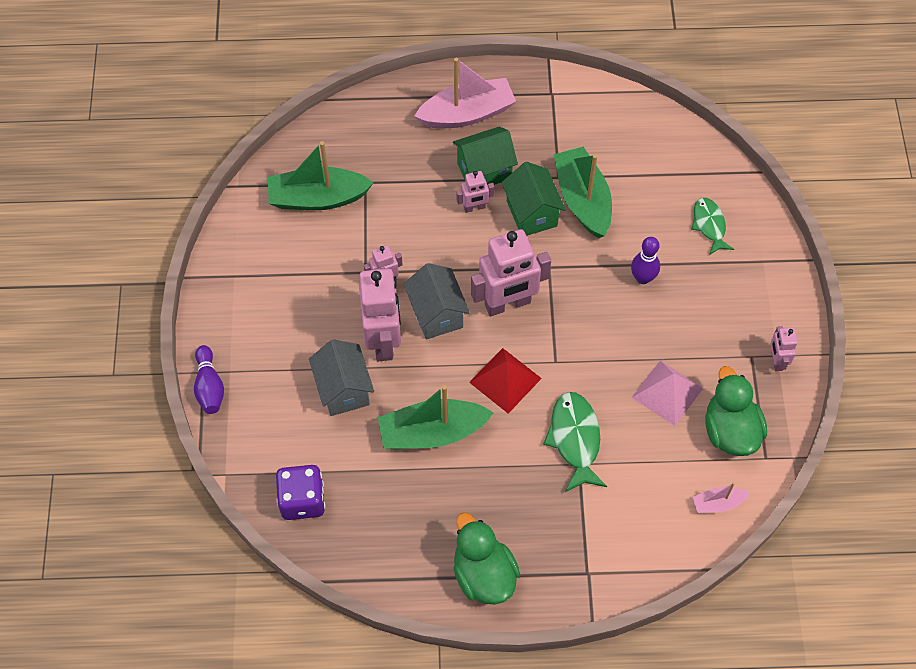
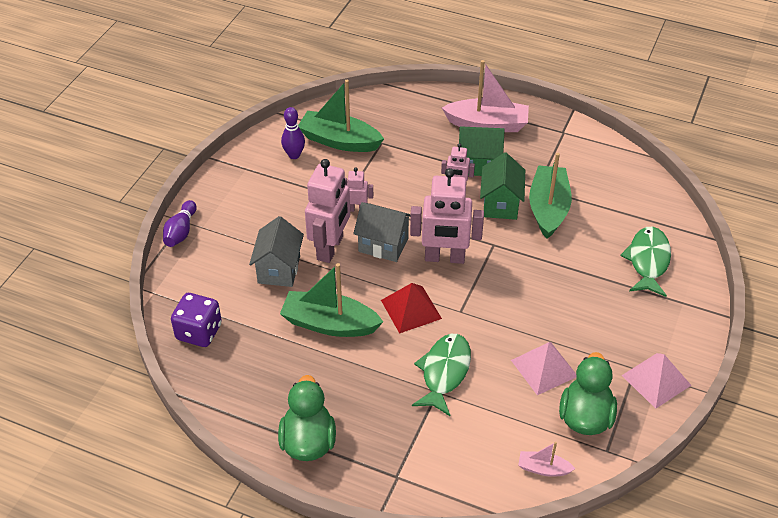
camera: 25 degrees right, 15 degrees down
(436, 314) = (383, 245): grey house -> grey house turned 75 degrees counterclockwise
(642, 278) = (569, 278): purple bowling pin -> purple bowling pin (294, 155)
(709, 225) = (648, 261): green fish -> green fish, size x1.51
(776, 361) = (656, 380): pink robot -> pink pyramid

